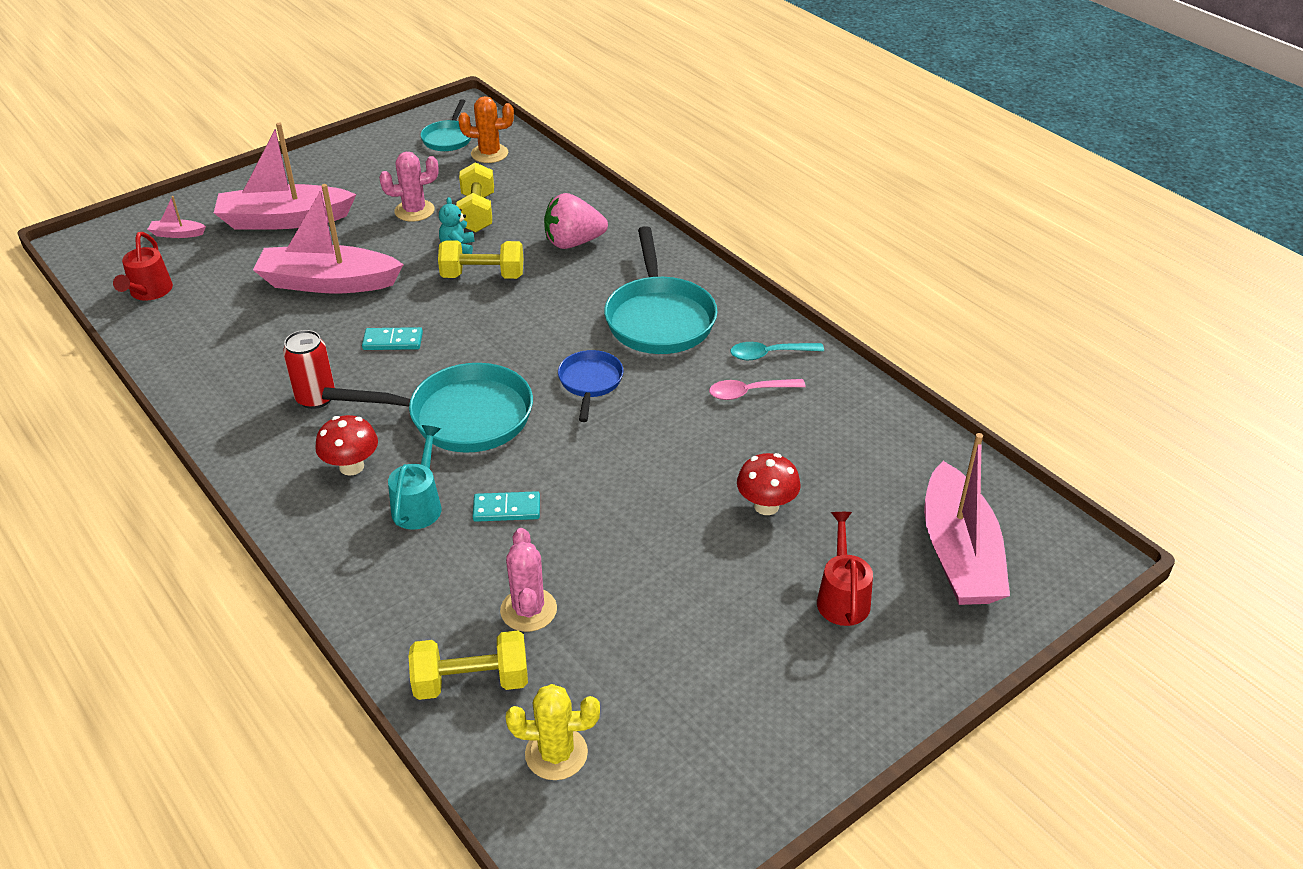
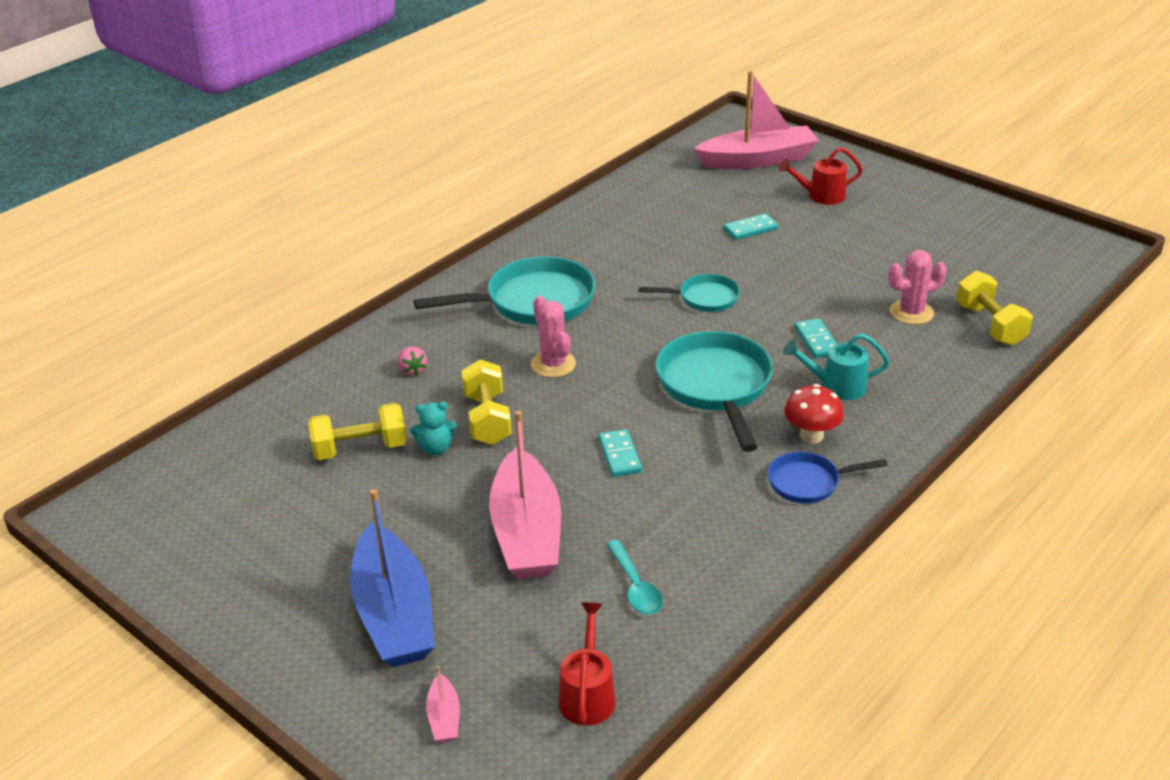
camera: 100 degrees left, 5 degrees down
(149, 292) = (588, 694): red watering can -> red watering can turned 75 degrees counterclockwise
(284, 220) = (394, 614): pink boat -> blue boat
(316, 398) = (728, 485): red can -> none
(414, 211) = (360, 500): pink cactus -> pink cactus (553, 364)
(448, 138) = (172, 512): turquoise pan -> turquoise pan (704, 298)
(489, 154) = (216, 467): orange cactus -> none
(556, 753) = (1019, 282): yellow cactus -> none
(573, 243) = (412, 370): pink strawberry -> pink strawberry, size x0.49
(590, 383) = (640, 325): blue pan -> blue pan (808, 482)
(749, 392) = (622, 247): pink spoon -> none
(766, 506) = (750, 229): red mushroom -> turquoise domino
(769, 354) = (568, 243): turquoise spoon -> turquoise spoon (635, 586)

